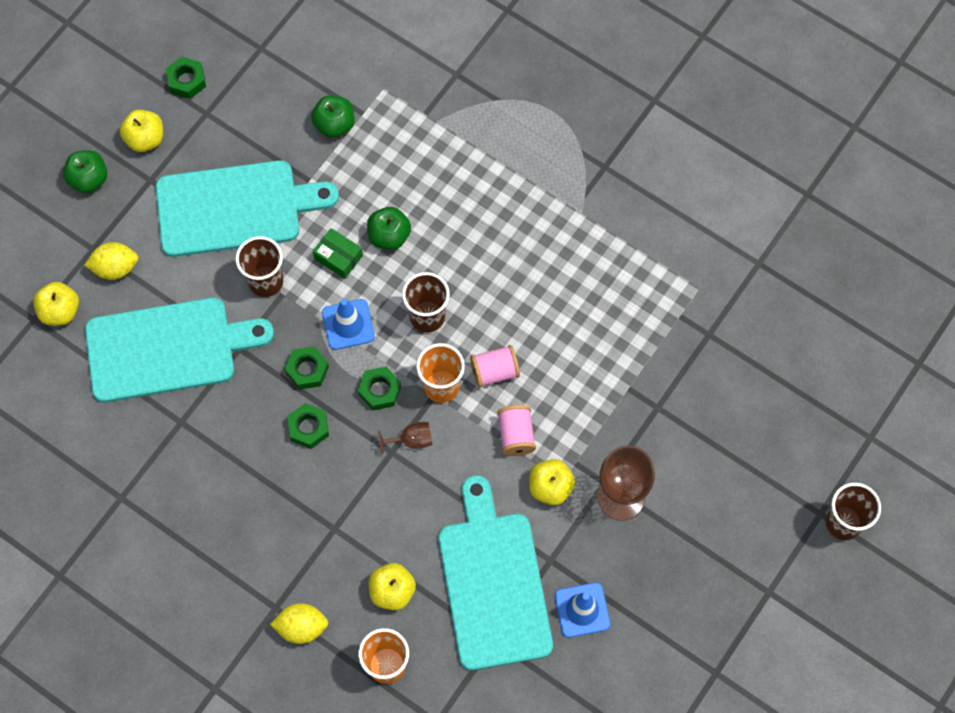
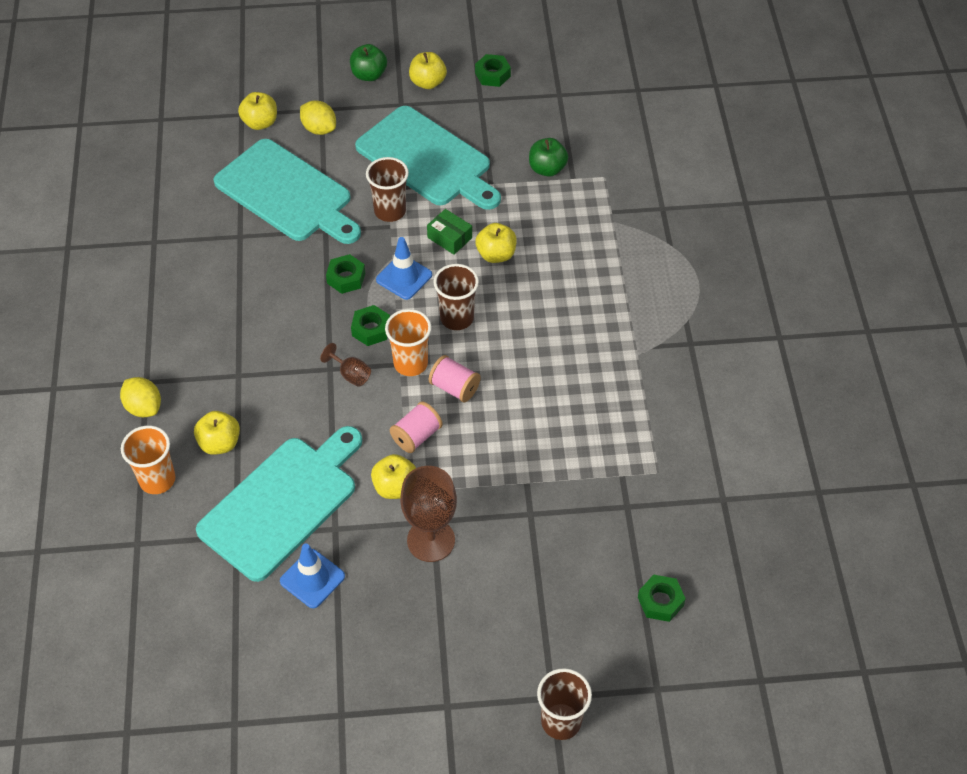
camera: 50 degrees right, 15 degrees down
(308, 428) = (302, 308): green nut -> green nut (660, 601)
(338, 257) = (449, 238): green box -> green box turned 45 degrees counterclockwise
(389, 236) = (496, 254): green apple -> yellow apple

